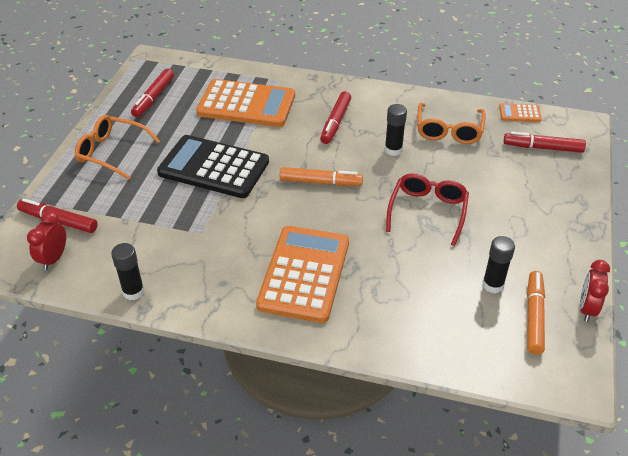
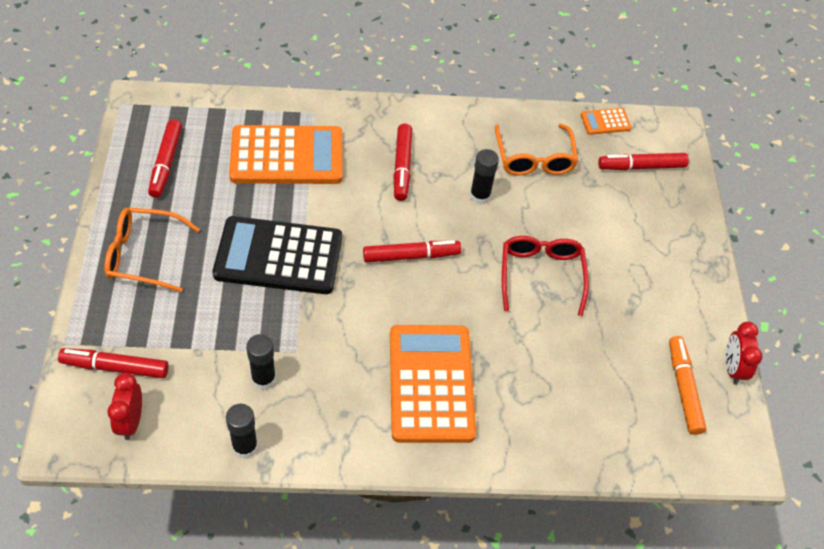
camera: 20 degrees left, 10 degrees up
(320, 182) = (411, 256): orange marker -> red marker
(493, 285) = (633, 358): black glue stick -> black glue stick (263, 379)

